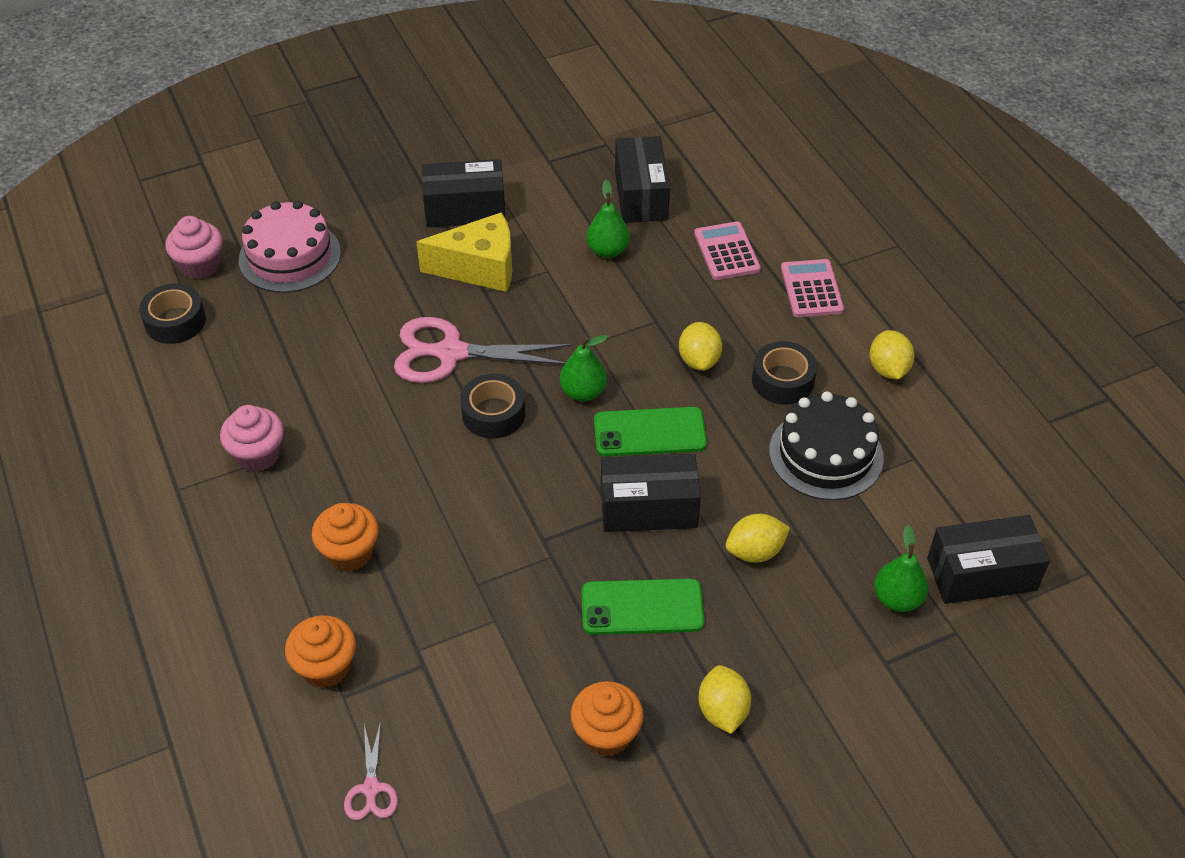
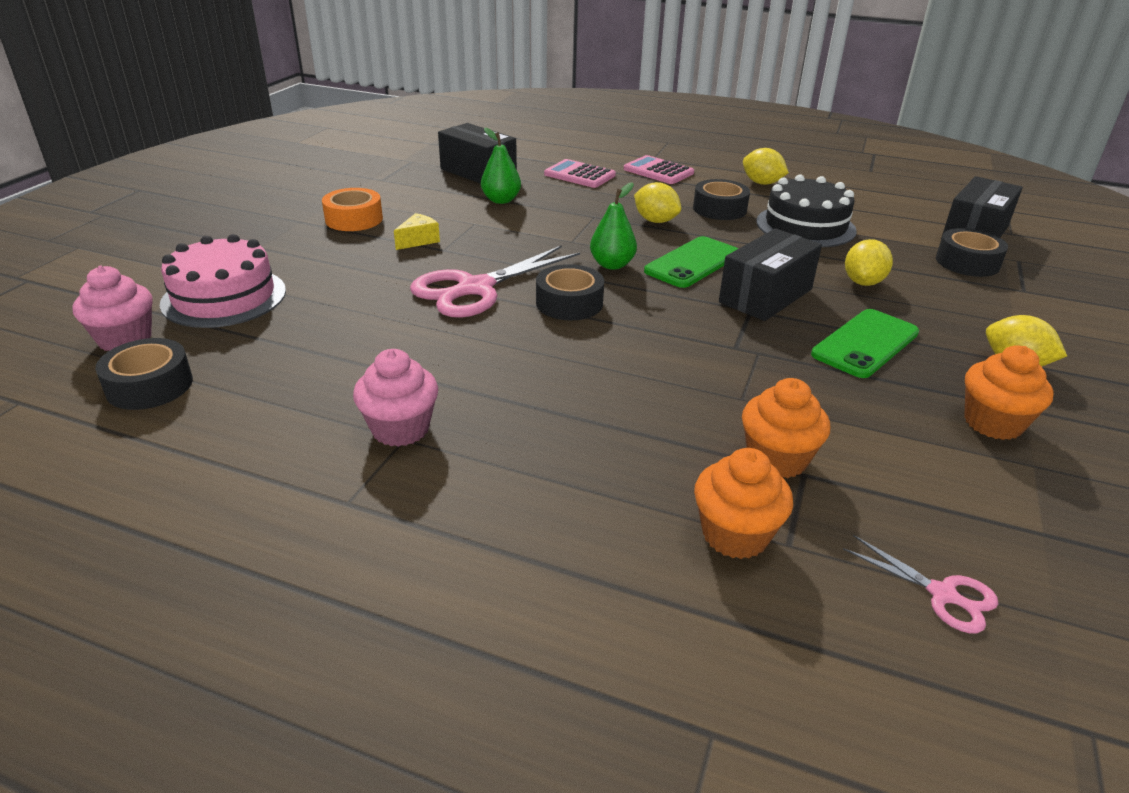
camera: 45 degrees left, 15 degrees down
(349, 553) = (607, 442): orange cupcake -> orange cupcake (777, 459)
(465, 209) = (354, 219): black box -> orange tape
(479, 268) = (418, 240): yellow cheese -> yellow cheese, size x0.49
(897, 599) = (967, 262): green pear -> black tape

